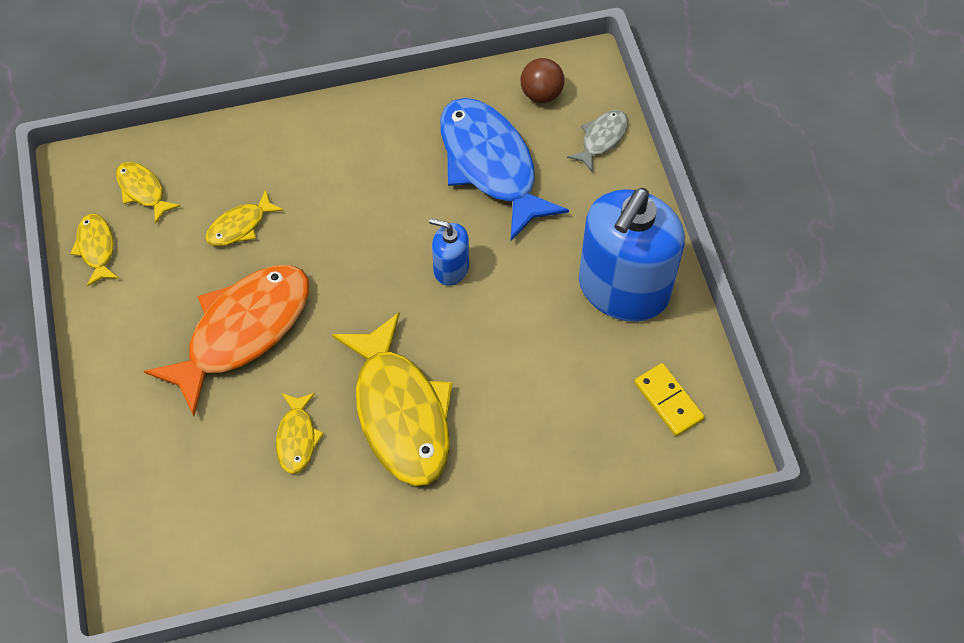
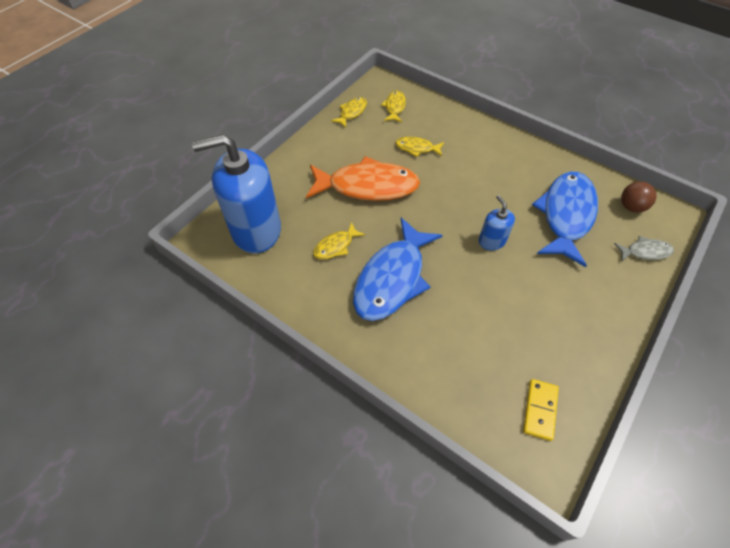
camera: 50 degrees right, 5 degrees down
(400, 412) = (392, 278): yellow fish -> blue fish
(623, 289) = (577, 330): blue soap dispenser -> blue soap dispenser (256, 230)

